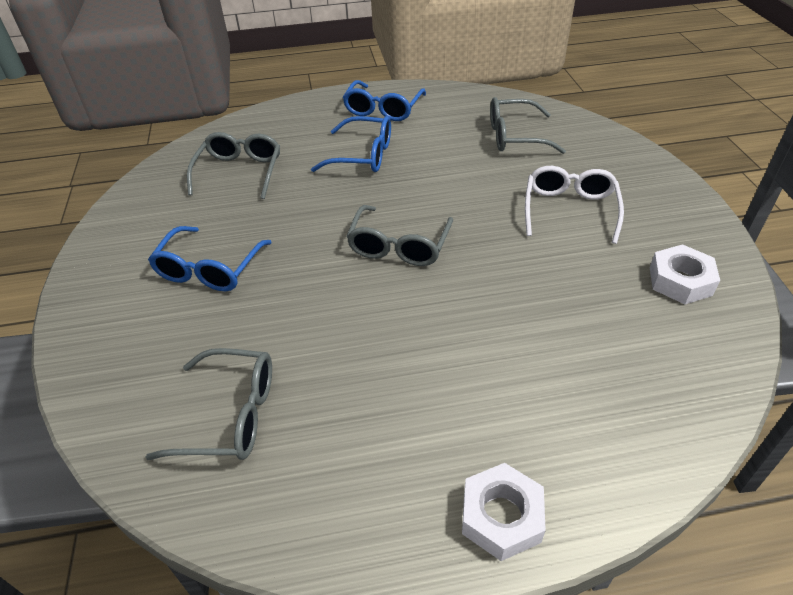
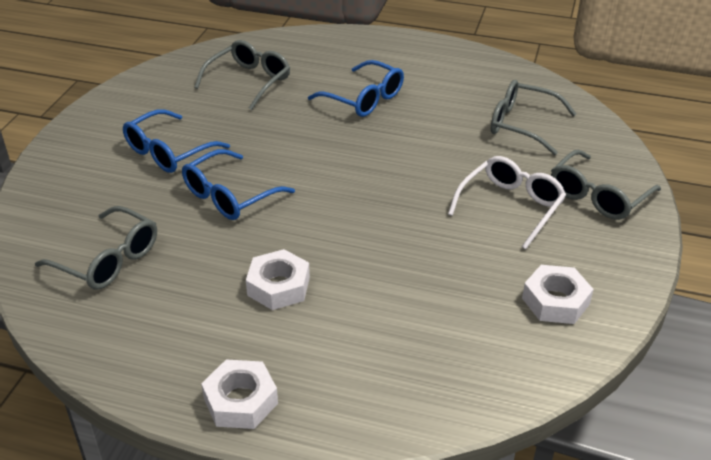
camera: 25 degrees right, 5 degrees down
(383, 109) = (418, 62): blue glasses -> blue glasses (229, 196)
(399, 246) = (330, 185): grey glasses -> grey glasses (598, 196)
(435, 368) = (278, 286): none -> white nut

